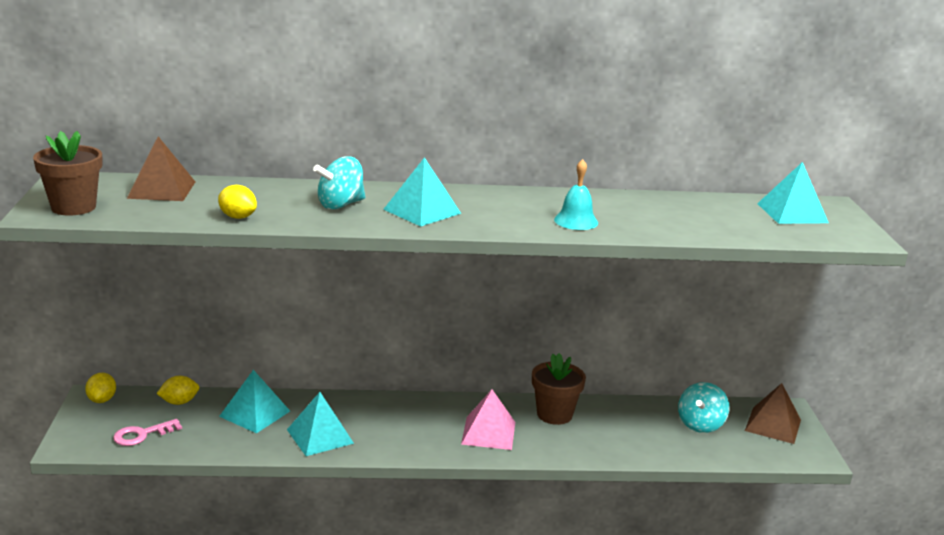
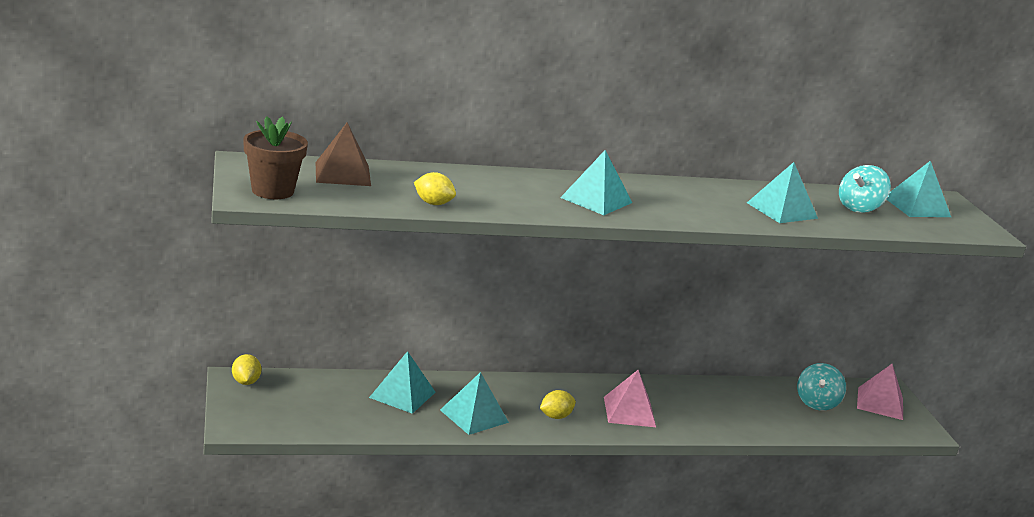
camera: 10 degrees left, 0 degrees up
(142, 435) = (302, 415): pink key -> none
(179, 402) = (323, 384): yellow lemon -> yellow lemon (555, 416)
(340, 205) = (519, 192): turquoise spinning top -> turquoise spinning top (859, 208)
(554, 414) = (683, 394): brown flower pot -> none
(576, 221) = (736, 212): turquoise bell -> none
(629, 219) = (781, 210): none -> turquoise pyramid
(773, 425) = (880, 403): brown pyramid -> pink pyramid

